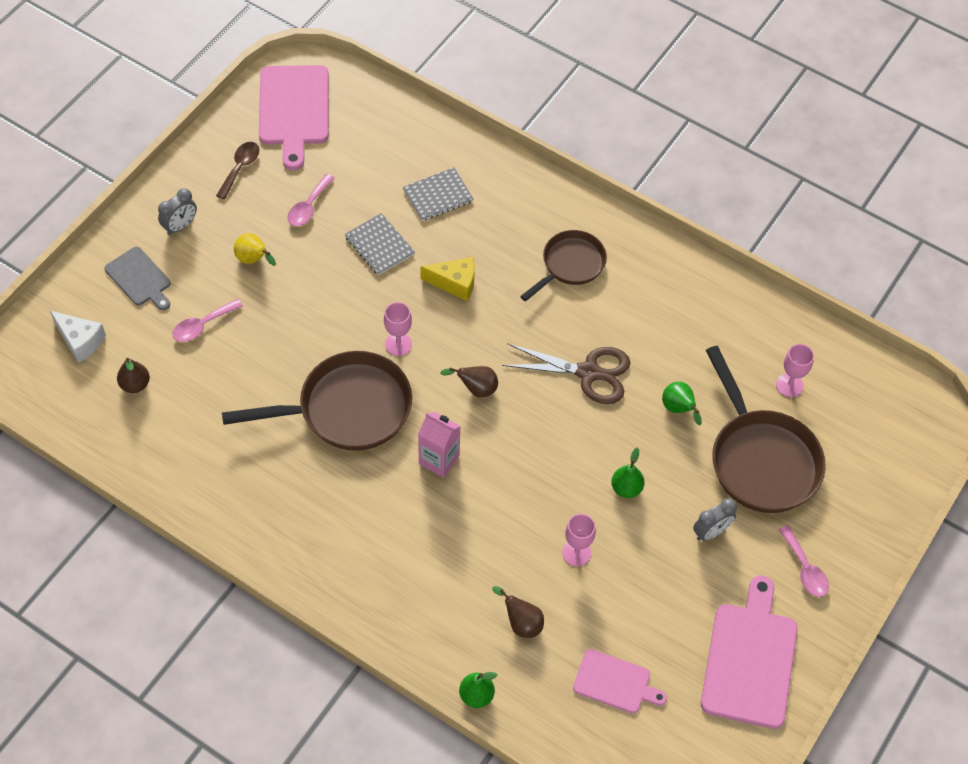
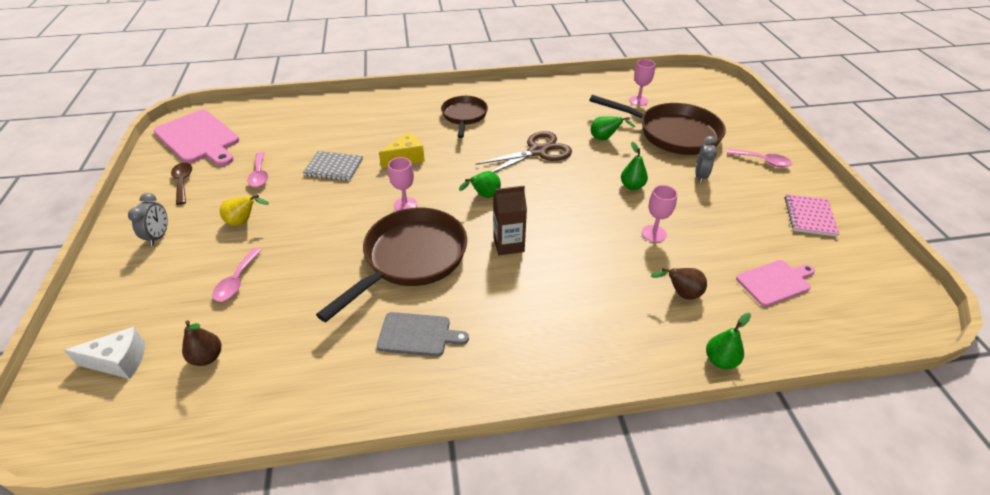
camera: 40 degrees left, 15 degrees down
(139, 278) = (147, 286): grey cutting board -> grey cutting board (417, 334)
(438, 195) = (346, 128): grey notebook -> none
(439, 459) = (508, 244): pink carton -> brown carton
(476, 389) = (484, 196): brown pear -> green pear
(750, 659) = (809, 216): pink cutting board -> pink notebook

